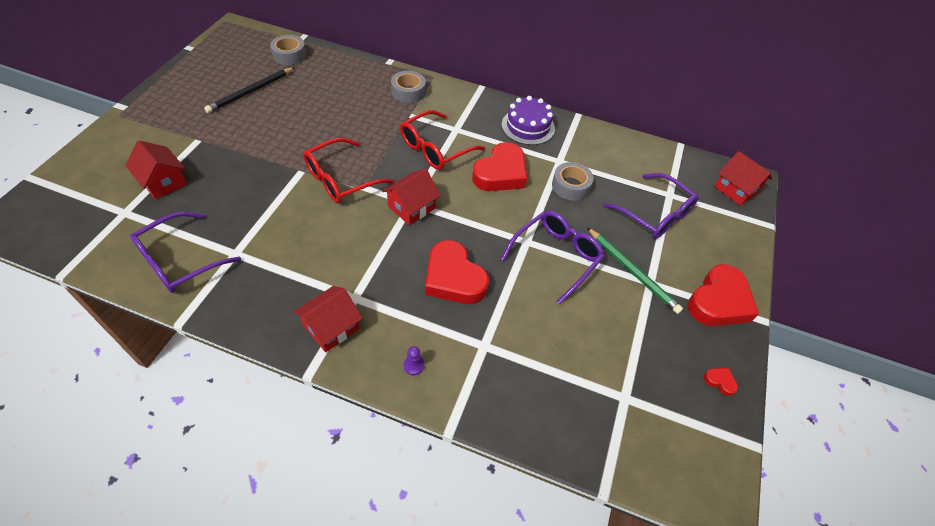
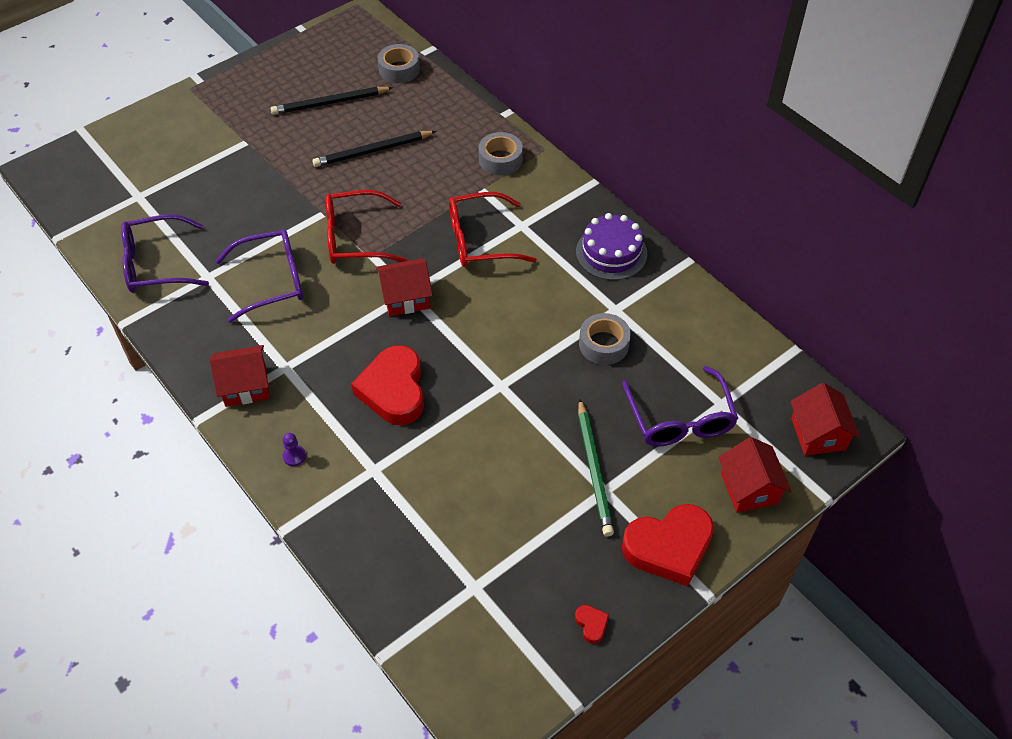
camera: 35 degrees right, 0 degrees up
(163, 182) = (188, 177): red house -> red house (749, 488)
(309, 114) = (373, 151): none -> black pencil
(501, 173) = (533, 297): red heart -> none
(556, 256) = (520, 415): purple glasses -> purple glasses (272, 281)

